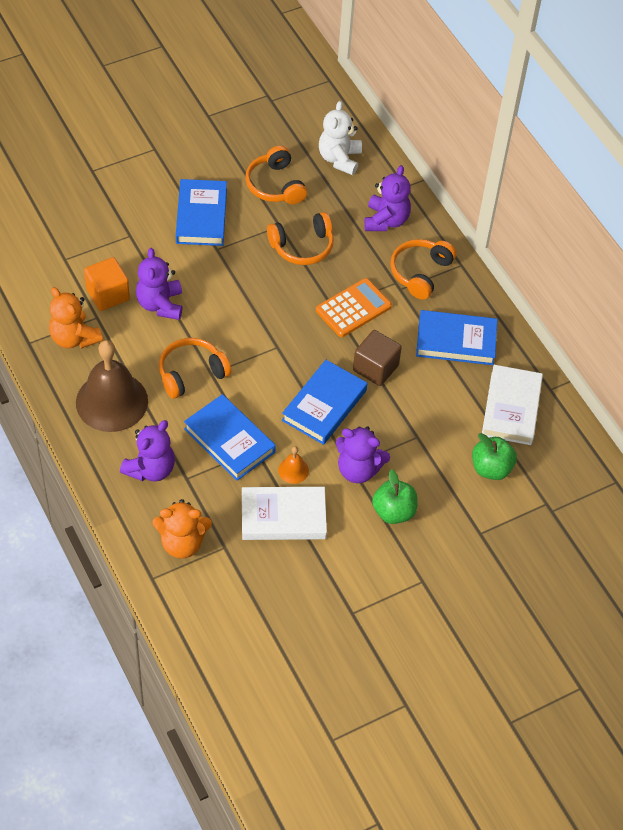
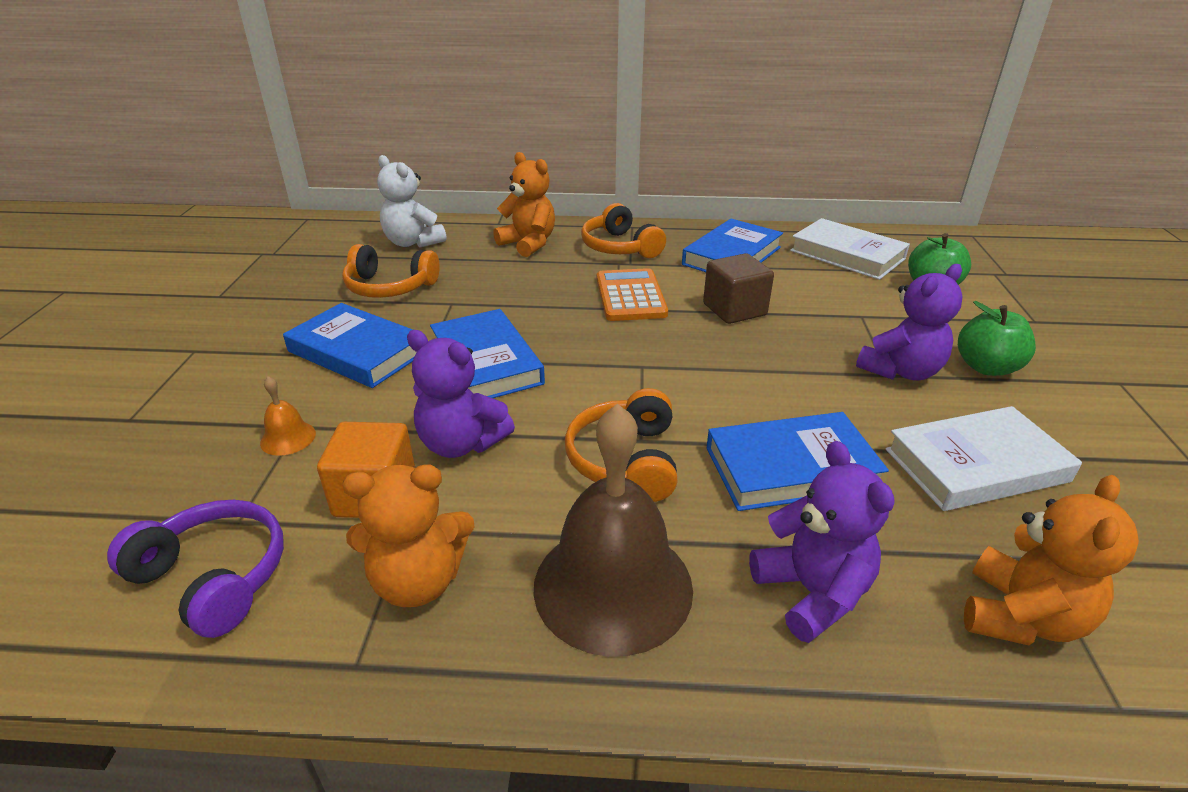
camera: 55 degrees left, 20 degrees down
(35, 274) = (213, 577): none -> purple headphones
(283, 517) = (976, 465): white book -> white book turned 45 degrees clockwise
(293, 470) = (881, 425): orange bell -> orange bell (288, 438)
(302, 246) = (501, 298): orange headphones -> none
(324, 405) = (772, 362): blue book -> blue book (486, 362)
(386, 220) = (528, 244): purple teddy bear -> orange teddy bear

